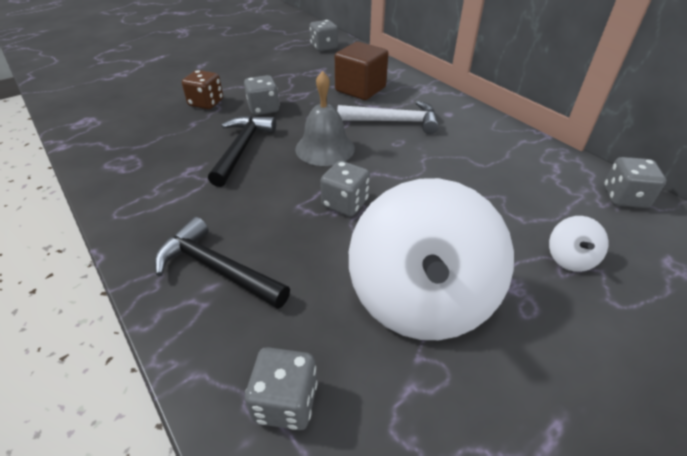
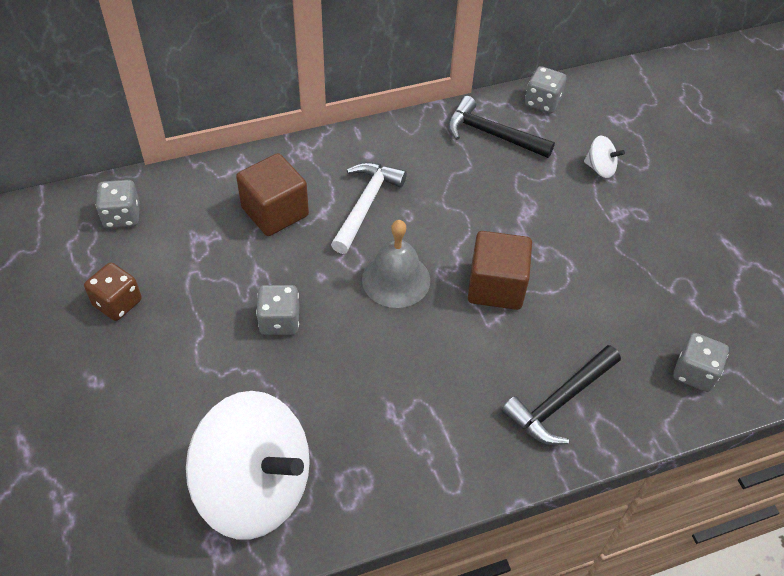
camera: 75 degrees left, 10 degrees up
(206, 103) = (232, 384): brown dice -> brown dice (117, 303)
(242, 149) = (368, 357): black hammer -> black hammer (492, 134)
(345, 203) = (496, 286): grey dice -> brown cube
(421, 298) = (621, 270): white spinning top -> white spinning top (255, 487)

